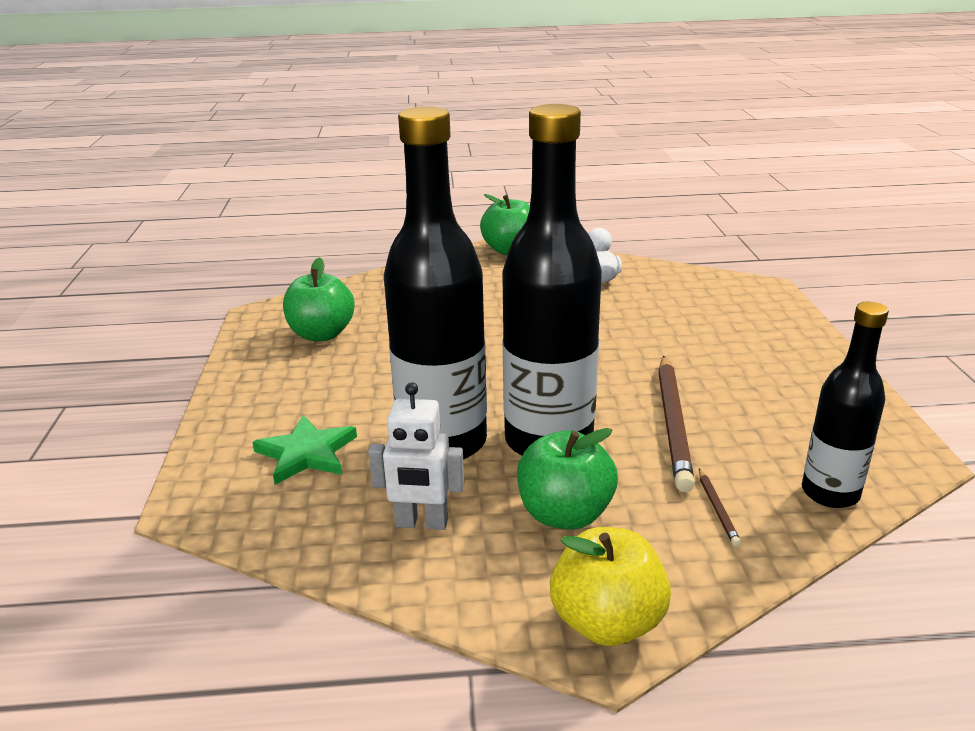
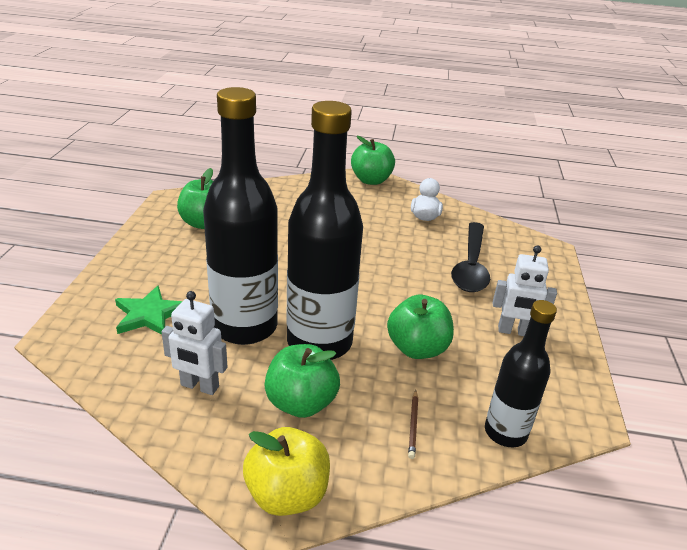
camera: 10 degrees right, 5 degrees up
(673, 424) = (417, 348): brown pencil -> green apple
(685, 322) = (471, 266): none -> black spoon
(776, 383) = (514, 331): none -> white robot

